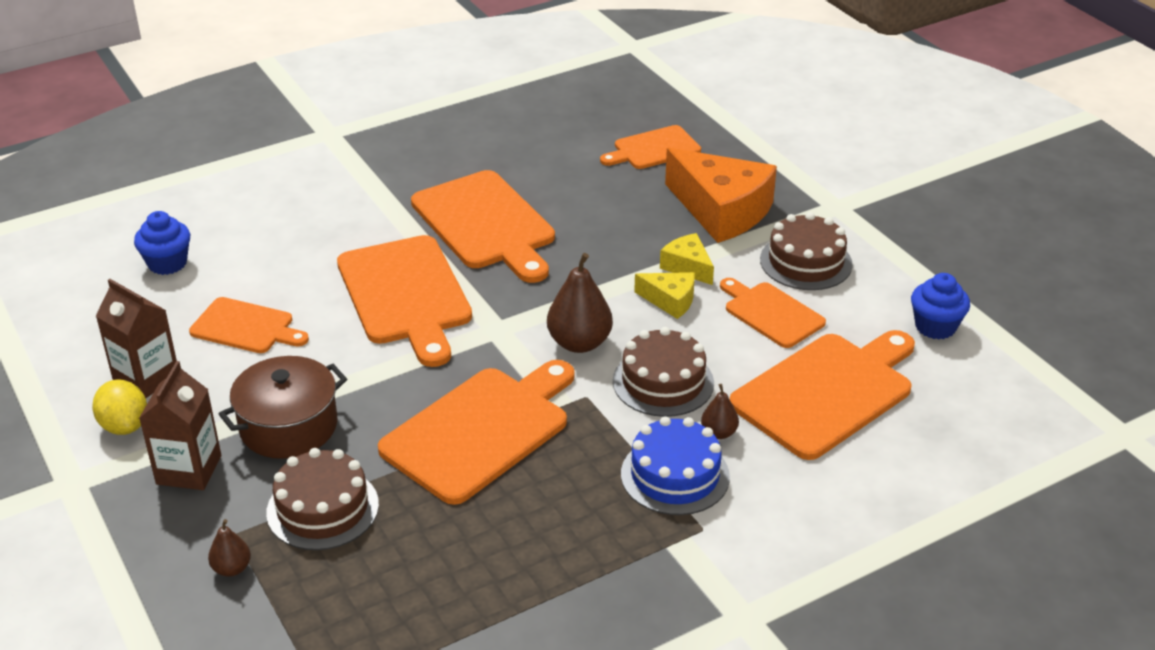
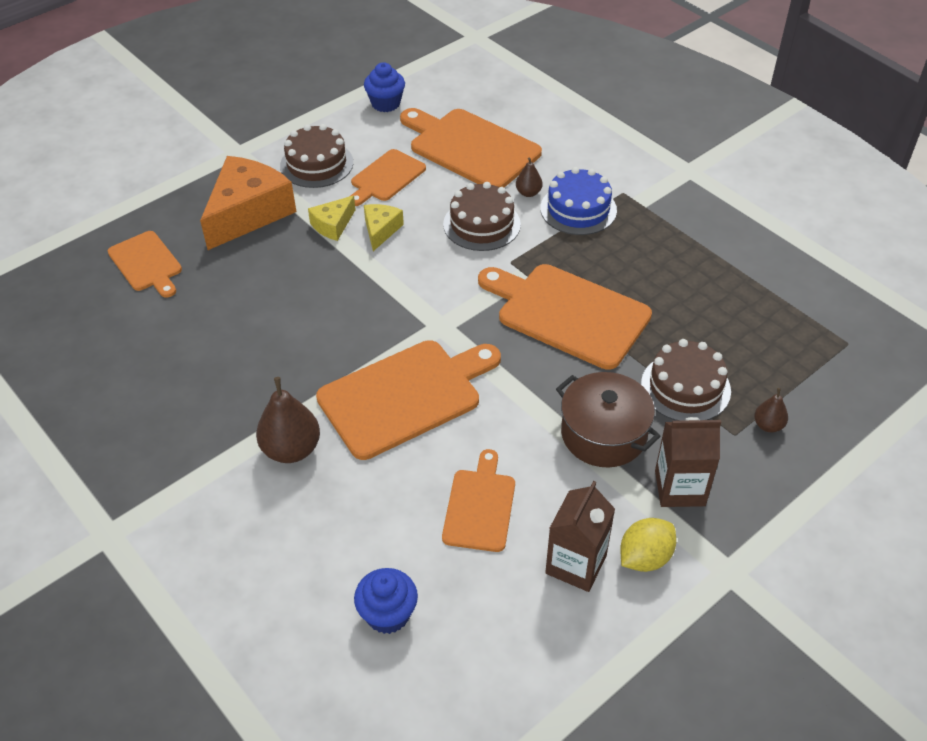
camera: 100 degrees left, 10 degrees up
(486, 224) = (284, 360): orange cutting board -> none
(579, 343) = (447, 274): brown pear -> brown pear (291, 449)

